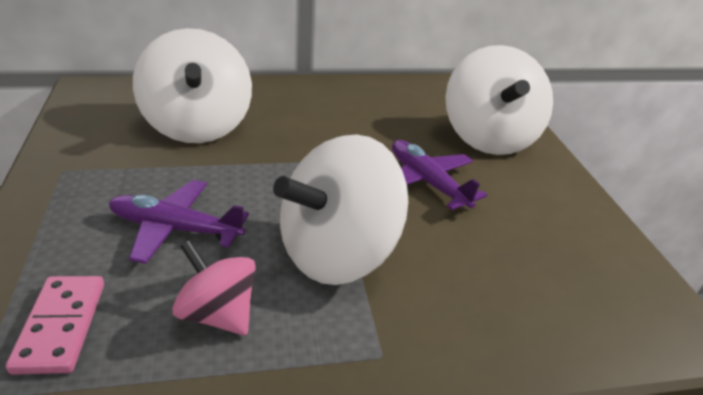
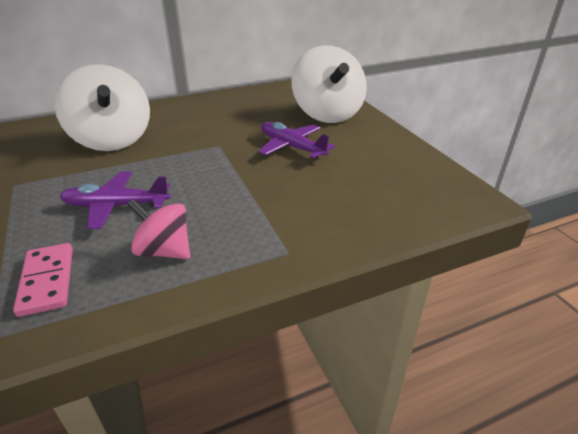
camera: 10 degrees left, 0 degrees up
(337, 253) = (240, 200): white spinning top -> none

